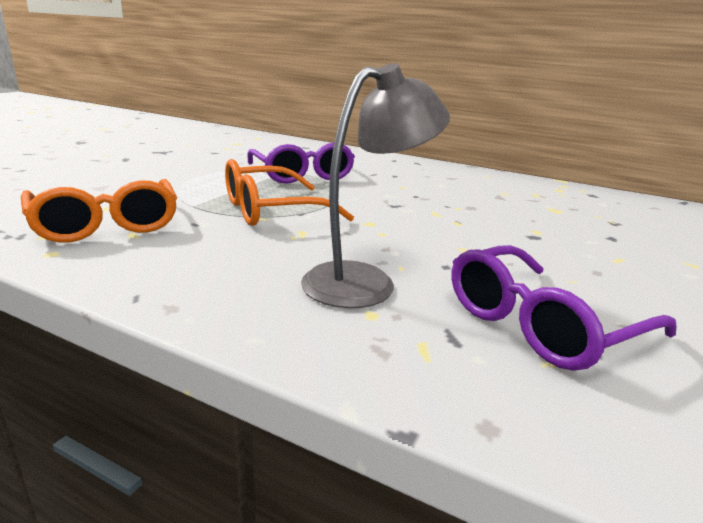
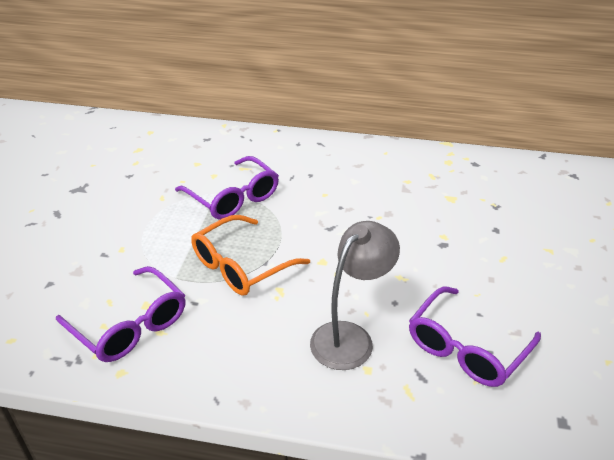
camera: 15 degrees left, 15 degrees up
(106, 224) = (130, 325): orange glasses -> purple glasses

